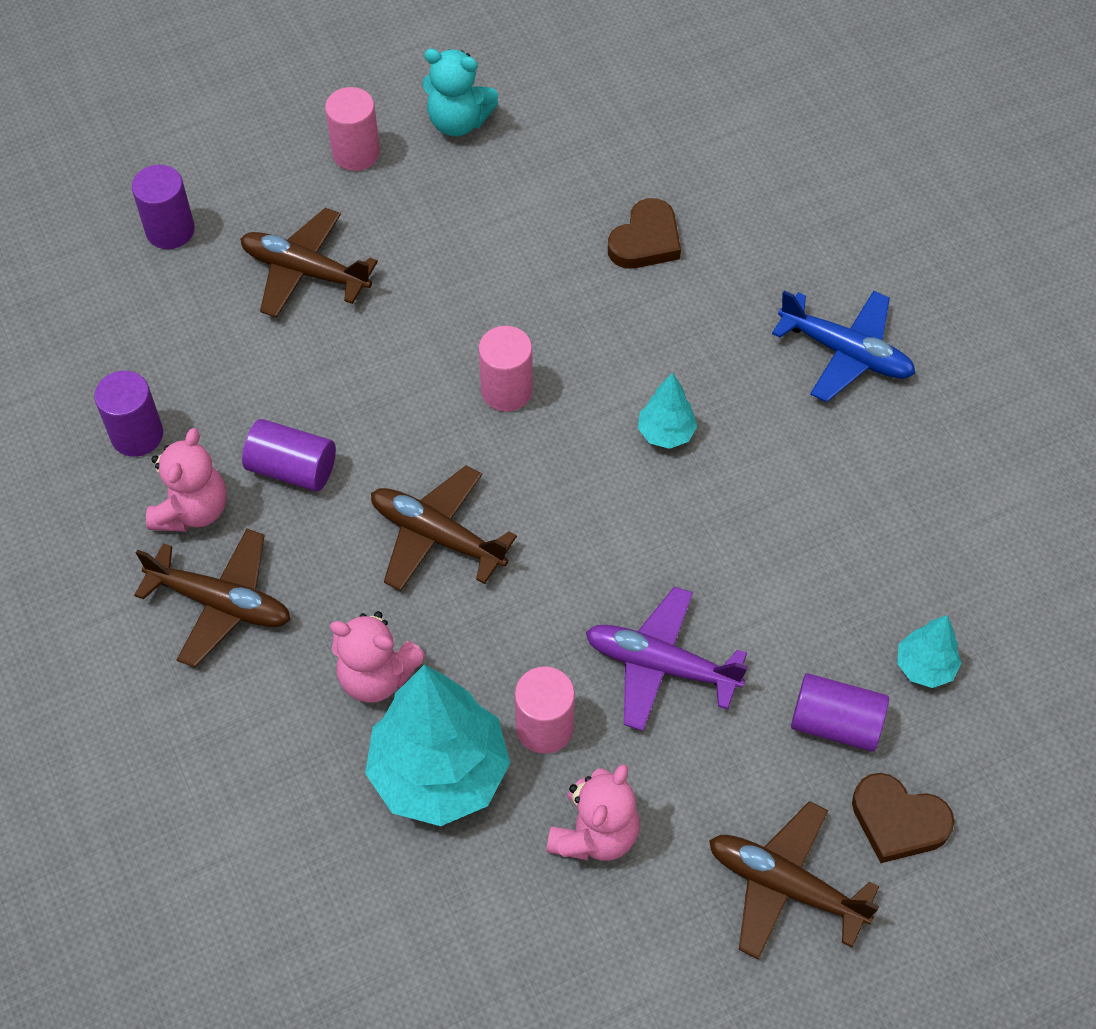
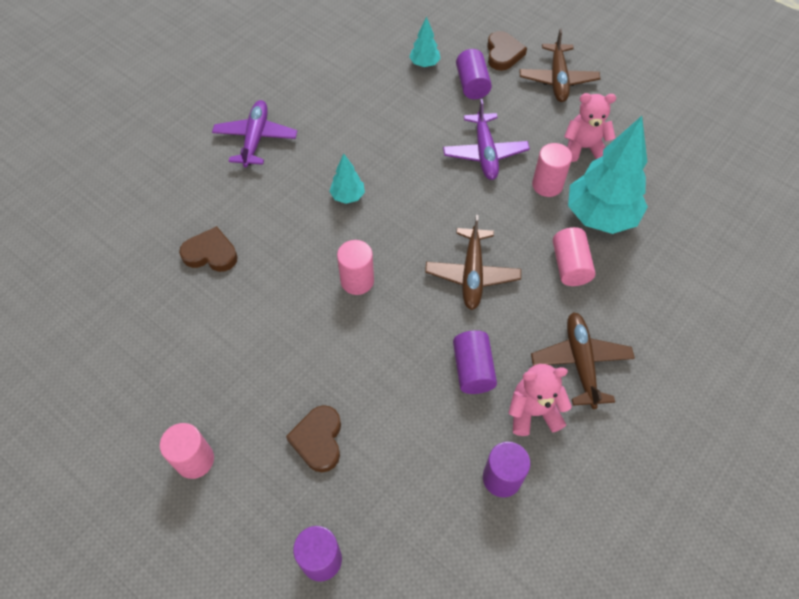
camera: 115 degrees left, 0 degrees up
(305, 271) = (318, 440): brown plane -> brown heart
(376, 676) = (570, 265): pink teddy bear -> pink cylinder
(458, 122) = (141, 403): turquoise teddy bear -> none
(845, 353) = (256, 139): blue plane -> purple plane

